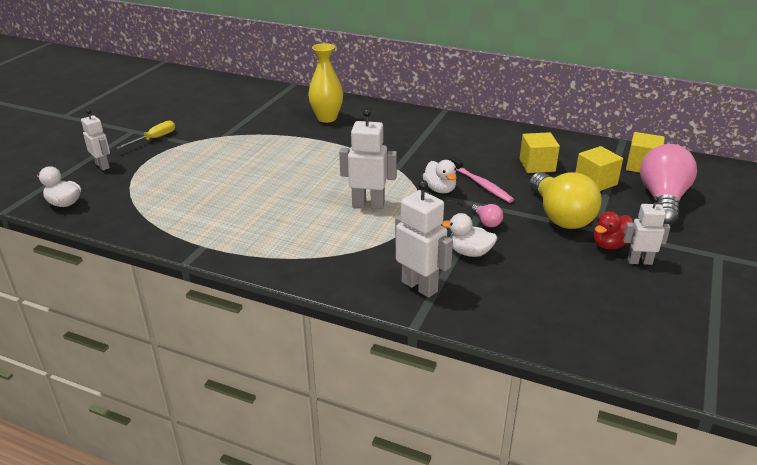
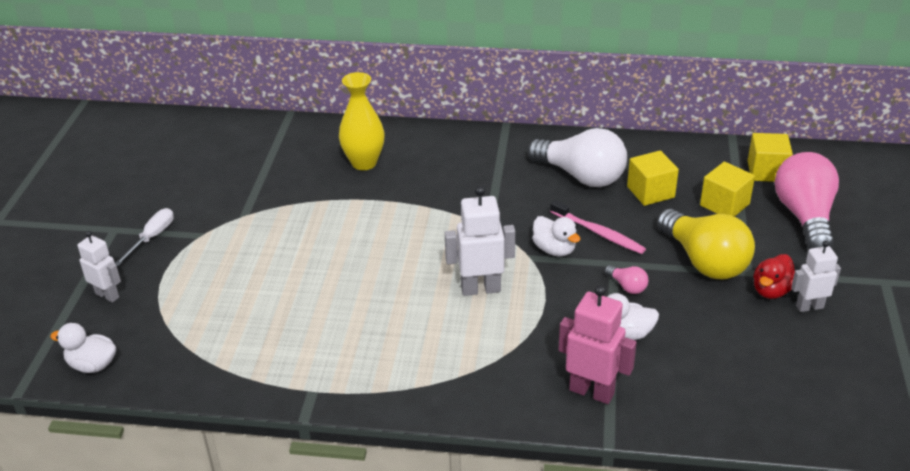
camera: 15 degrees left, 5 degrees up
(154, 139) = (152, 238): yellow screwdriver -> white screwdriver
(420, 286) = (592, 391): white robot -> pink robot
(486, 148) = (581, 176): none -> white light bulb

